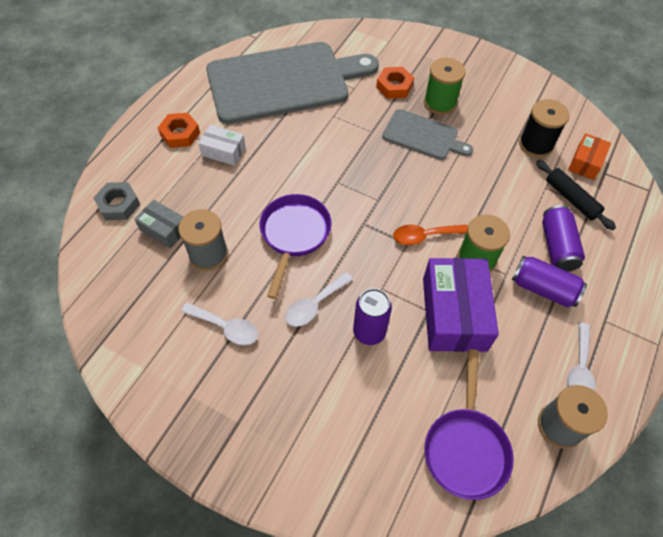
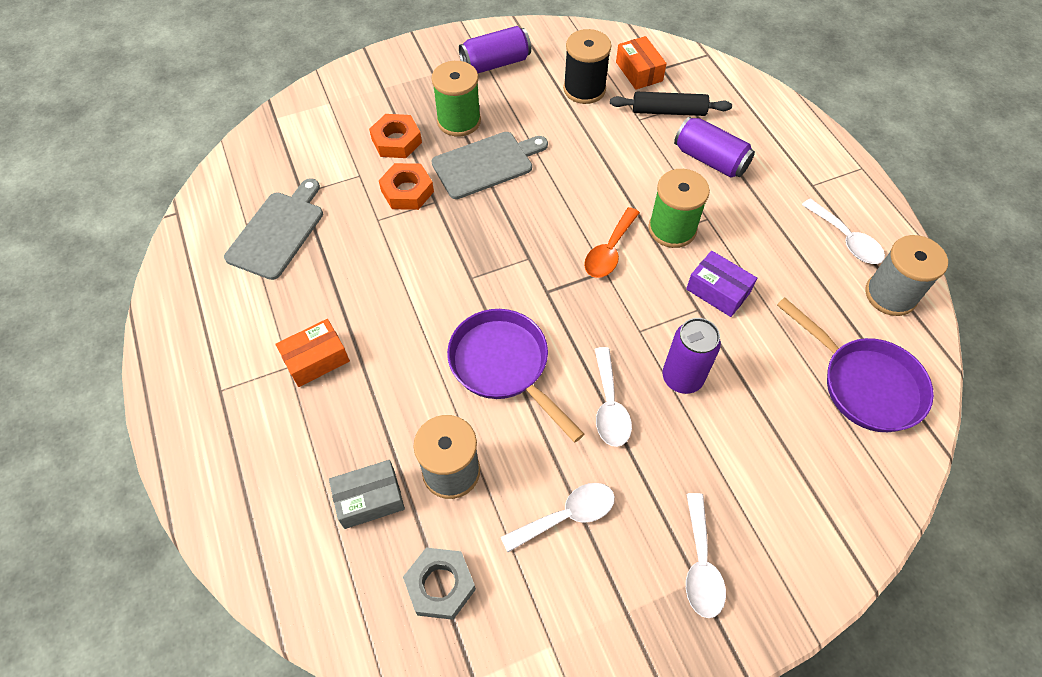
camera: 50 degrees left, 0 degrees up
(118, 204) = (279, 531): grey nut -> grey nut (440, 585)
(180, 134) = (239, 389): orange nut -> orange nut (407, 191)
(223, 151) = (316, 359): white box -> orange box
(249, 419) = (700, 565): none -> white spoon
(284, 82) = (278, 231): grey cutting board -> grey cutting board, size x0.49
(454, 314) = (718, 291): purple box -> purple box, size x0.53
(543, 289) = (746, 203): purple can -> purple can (495, 63)

